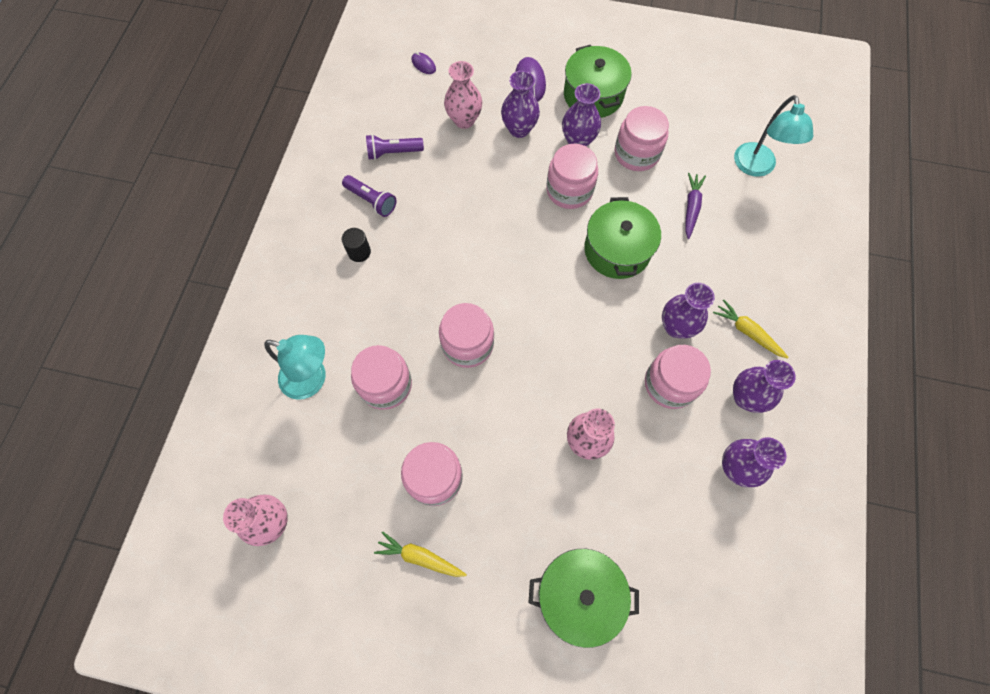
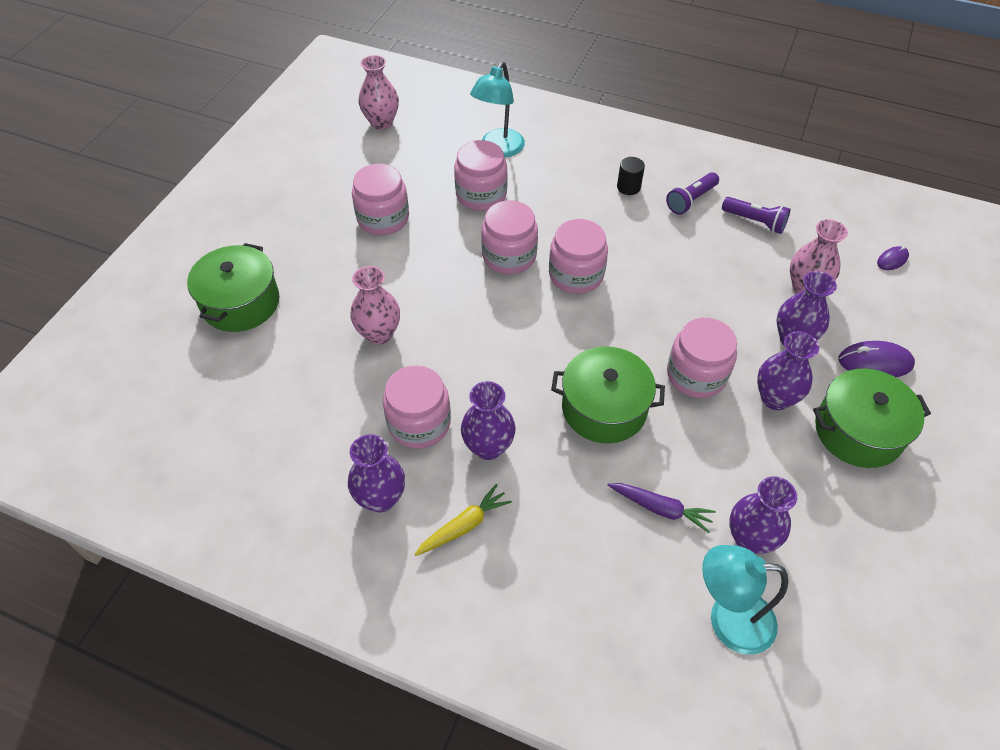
camera: 100 degrees right, 15 degrees down
(393, 152) = (755, 222): purple flashlight -> purple flashlight turned 120 degrees clockwise
(420, 557) = (319, 203): yellow carrot -> none
(636, 154) = (754, 462): pink jar -> pink jar (576, 275)
(736, 468) = (305, 464): purple vase -> purple vase (750, 539)

